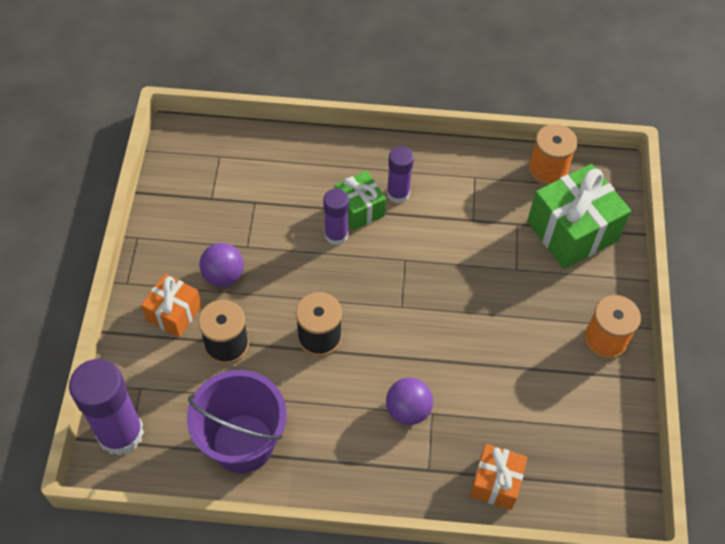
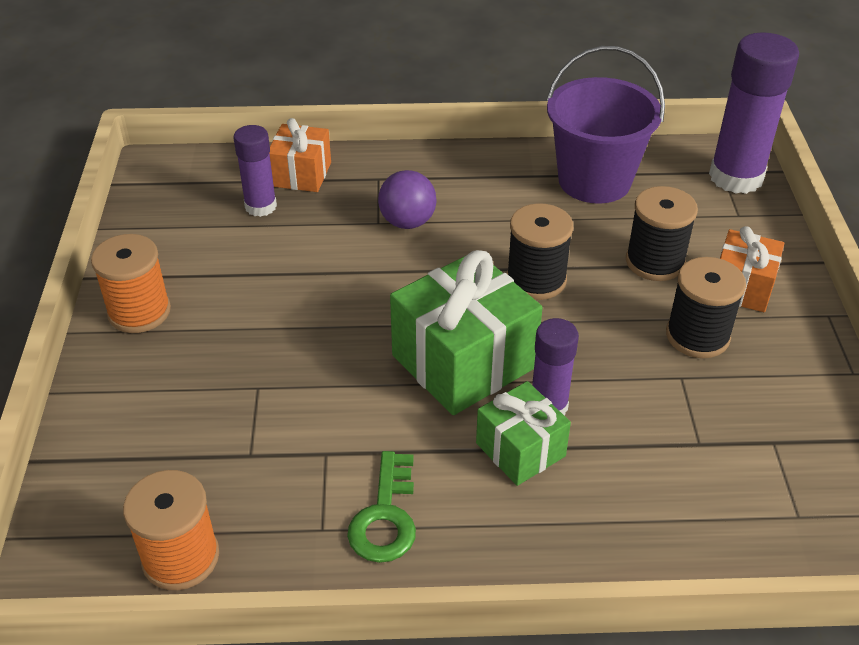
camera: 175 degrees right, 15 degrees down
(223, 275) = (697, 336): purple ball -> black spool
(398, 193) = (459, 482): purple glue stick -> purple glue stick (260, 206)
(440, 179) = (385, 516): none -> green key
(572, 231) = (156, 452): green gift -> green gift (463, 361)

